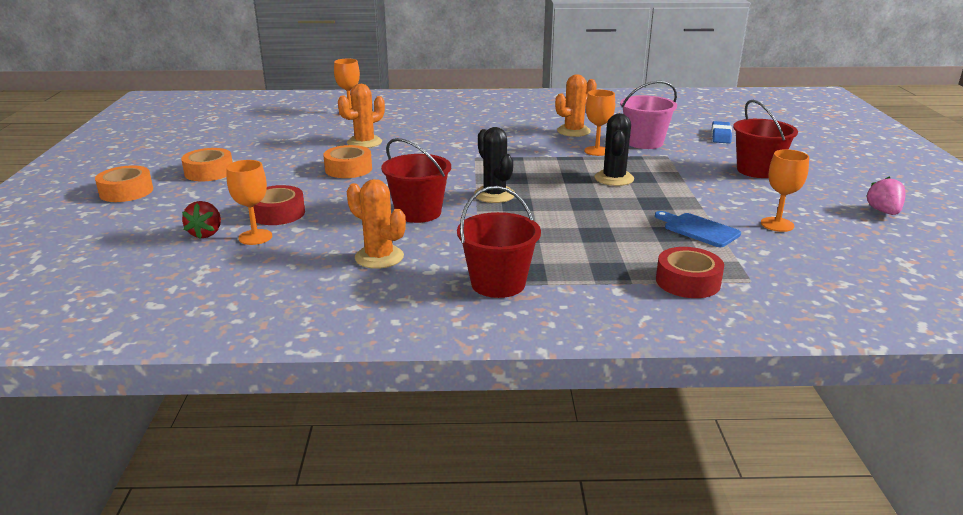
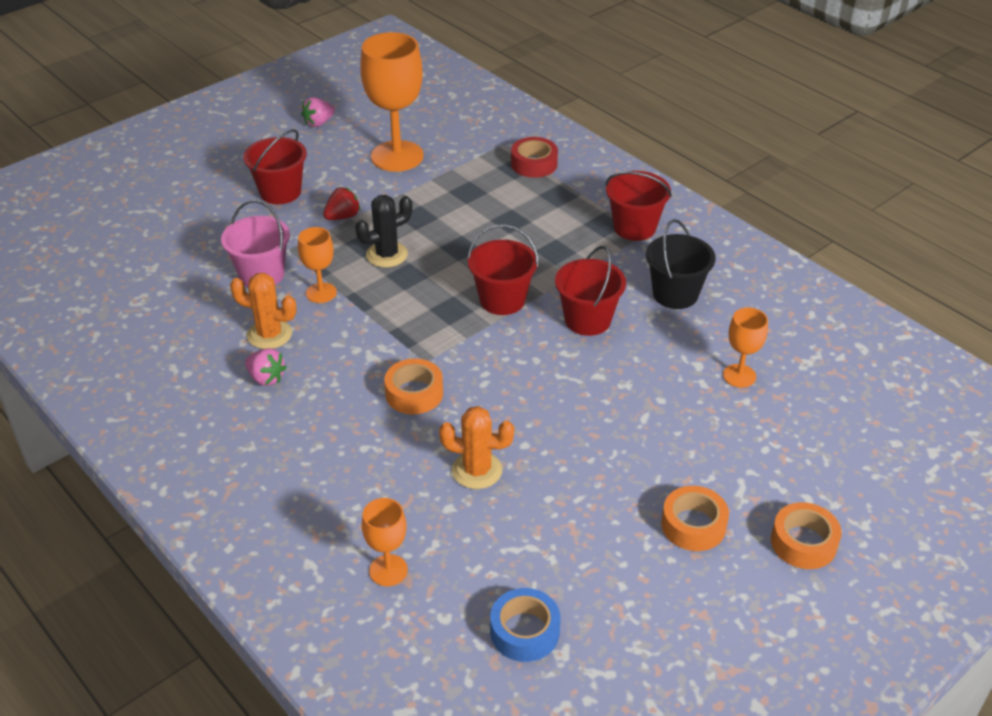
camera: 130 degrees left, 15 degrees up
(206, 234) = (774, 408): red strawberry -> red strawberry (343, 217)
(259, 123) = (524, 631): none -> blue tape
(278, 213) = (693, 396): red tape -> none
(348, 169) = (558, 426): orange tape -> orange tape (414, 393)
(379, 257) = (675, 294): orange cactus -> black bucket
(494, 195) = (502, 300): black cactus -> red bucket
(533, 123) = (266, 378): none -> pink strawberry
(698, 229) = (447, 183): blue cutting board -> none
(720, 136) = (190, 237): blue eraser -> none
(777, 224) = (397, 156): orange goblet -> orange goblet, size x1.97

